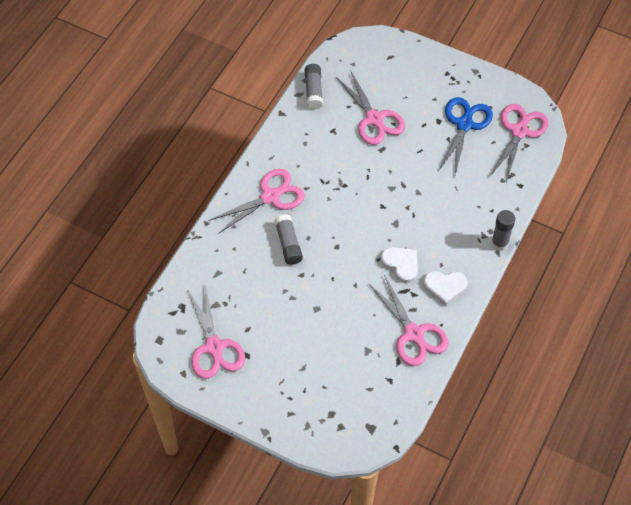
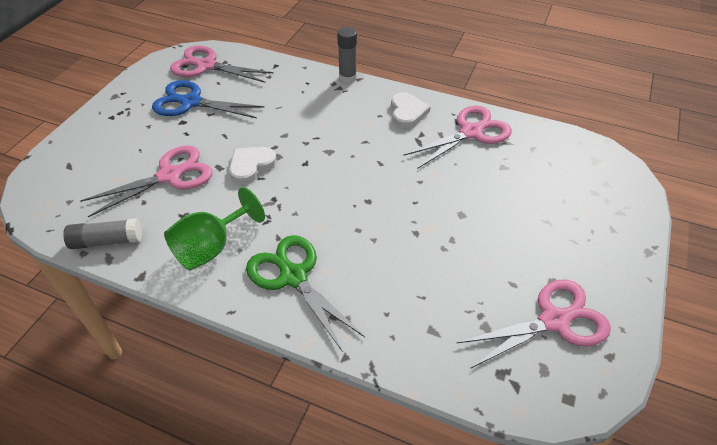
camera: 95 degrees left, 10 degrees down
(270, 197) = (293, 277): pink scissors -> green scissors
(288, 244) = (371, 249): grey glue stick -> none
(301, 149) = (211, 247): none -> green goblet
(401, 264) = (385, 145): white heart -> white heart (251, 165)

